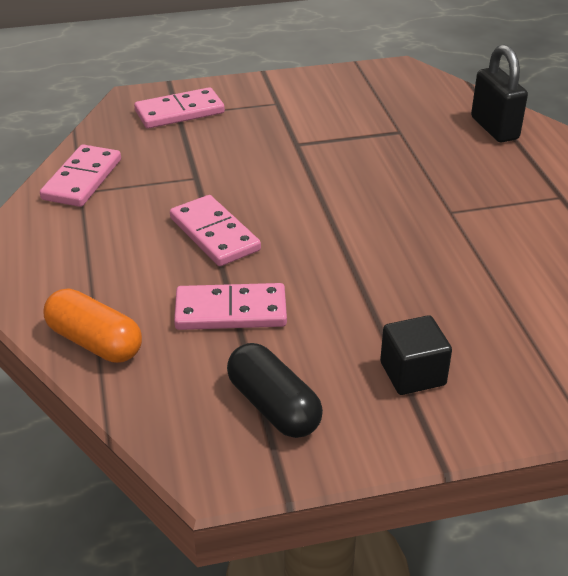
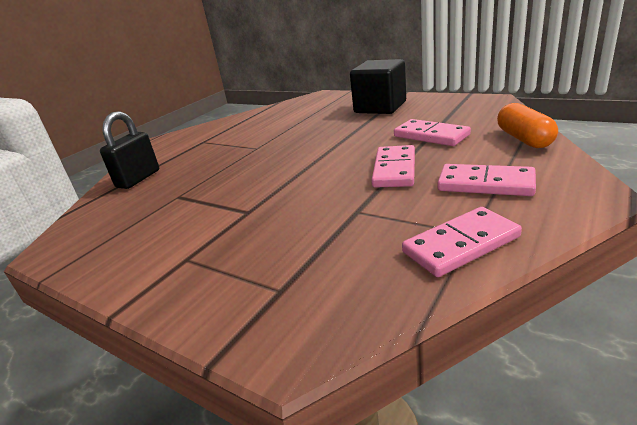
camera: 130 degrees left, 10 degrees down
(179, 112) = (276, 291): pink domino -> pink domino (485, 184)
(274, 406) = (449, 108): black capsule -> none
(412, 373) = (380, 107): black cube -> black cube, size x1.72

